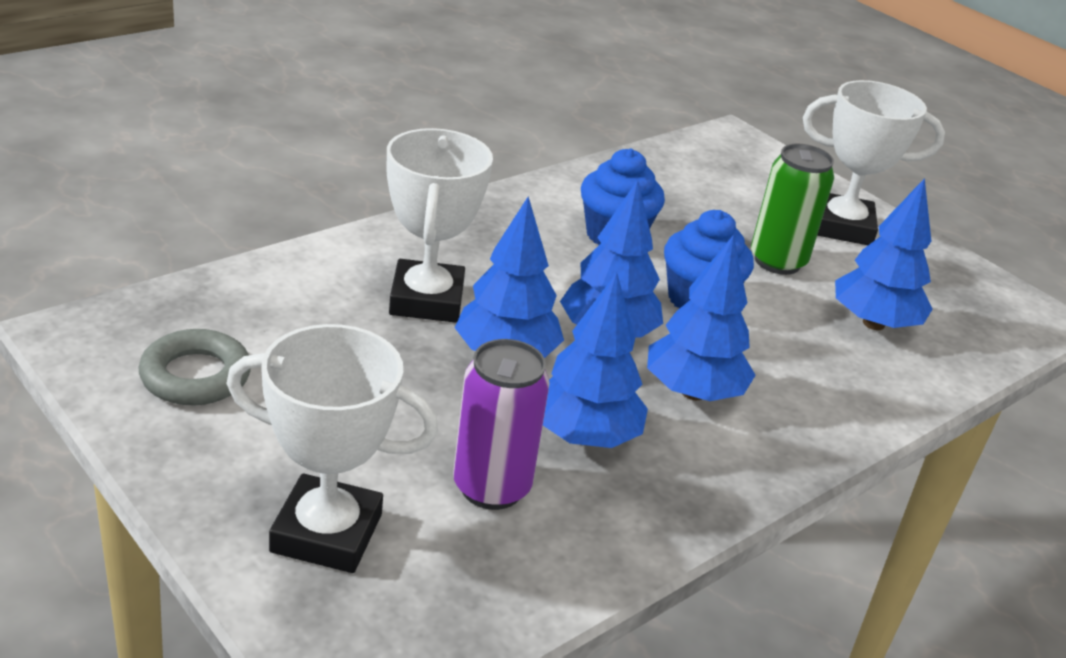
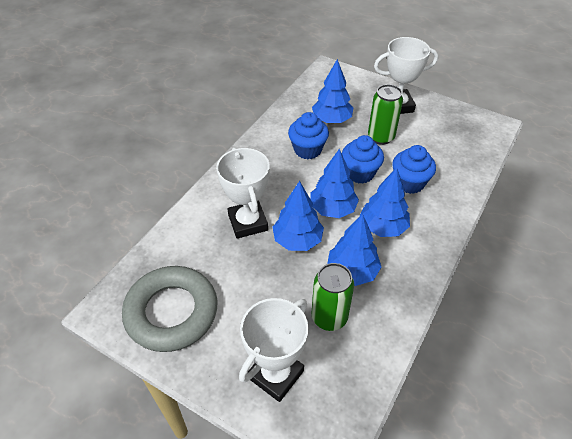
camera: 15 degrees left, 15 degrees up
(195, 376) = (172, 312): grey ring -> grey ring, size x1.78
(326, 533) = (275, 374): white trophy -> white trophy turned 45 degrees counterclockwise
(491, 487) = (329, 317): purple can -> green can
(793, 345) = (409, 183): none -> blue cupcake
(873, 323) = (434, 157): blue tree -> blue tree (332, 120)

